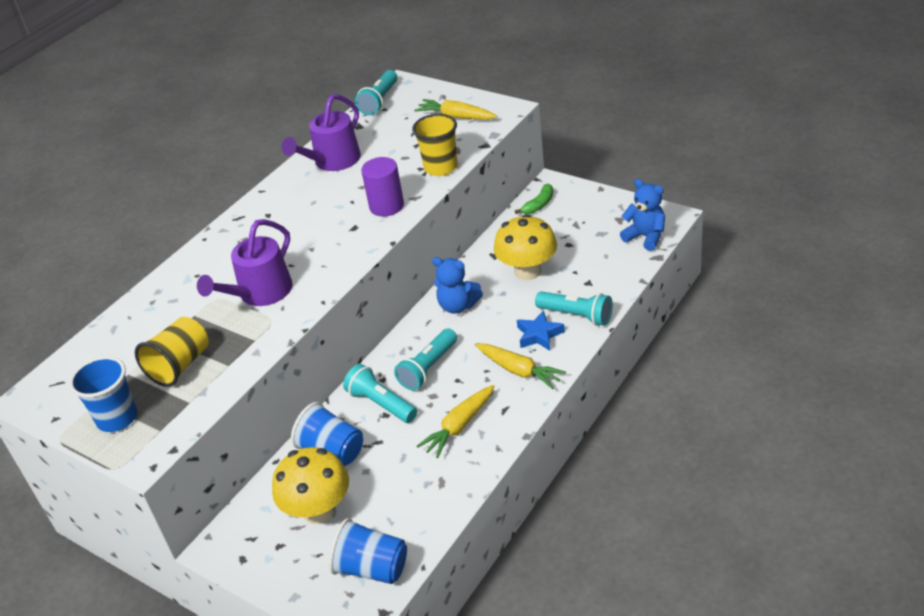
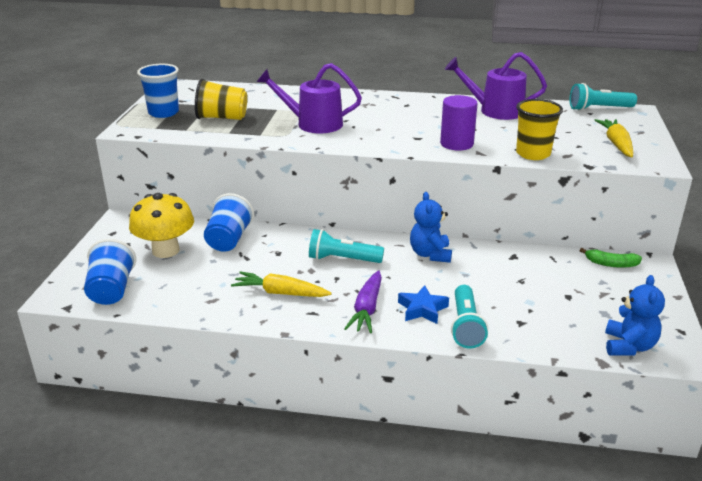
camera: 60 degrees right, 10 degrees down
(381, 404) = (289, 248): turquoise flashlight -> none
(518, 370) = (367, 308): yellow carrot -> purple carrot
(527, 271) = (507, 281): yellow mushroom -> none

